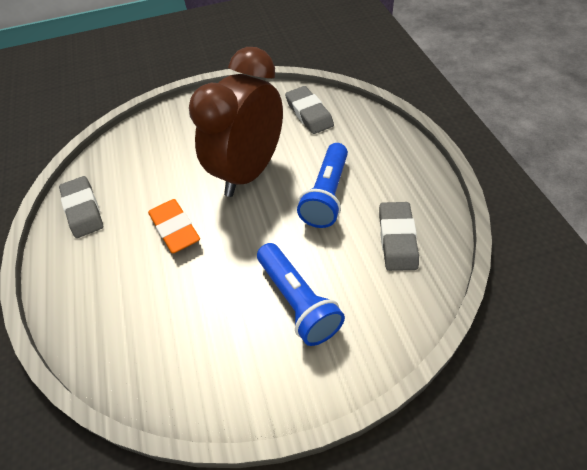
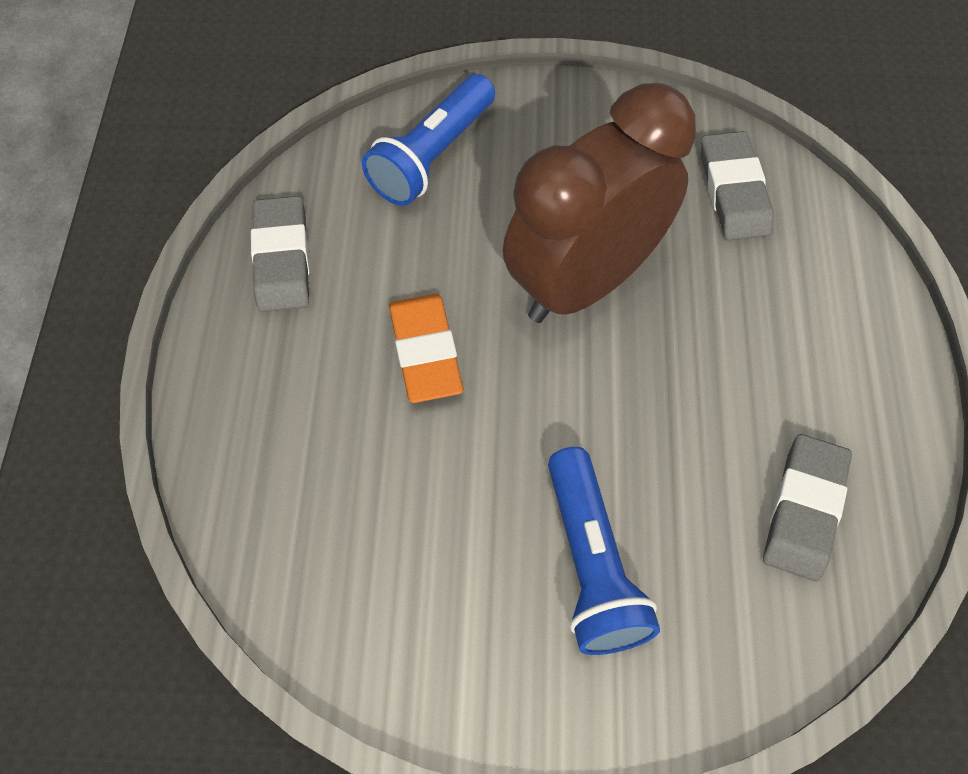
camera: 15 degrees right, 10 degrees up
(326, 195) = (708, 377): blue flashlight -> blue flashlight (432, 156)

